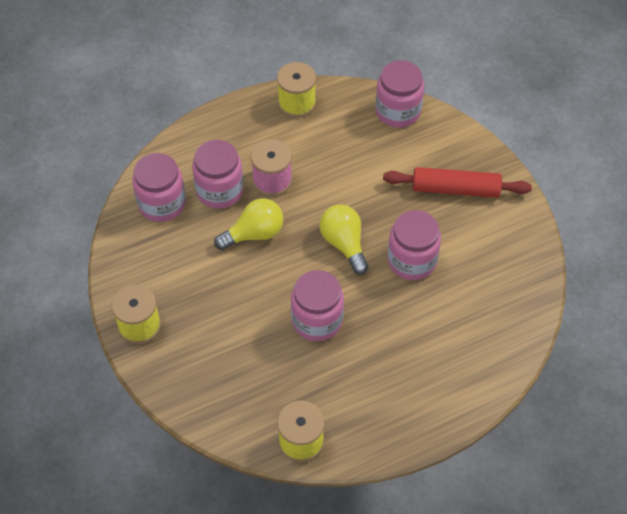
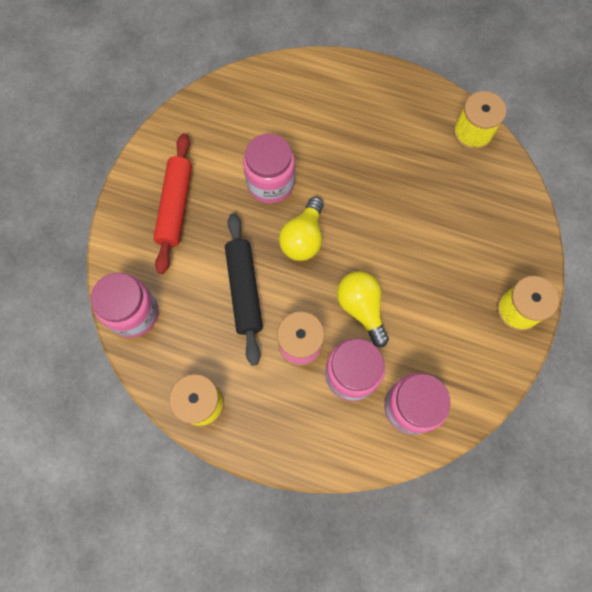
camera: 135 degrees left, 15 degrees up
(254, 234) = (361, 308): yellow light bulb -> yellow light bulb turned 45 degrees clockwise
(317, 320) = (382, 200): pink jar -> none
(345, 180) = (244, 290): none -> black rolling pin
(455, 189) = (175, 206): red rolling pin -> red rolling pin turned 45 degrees clockwise

